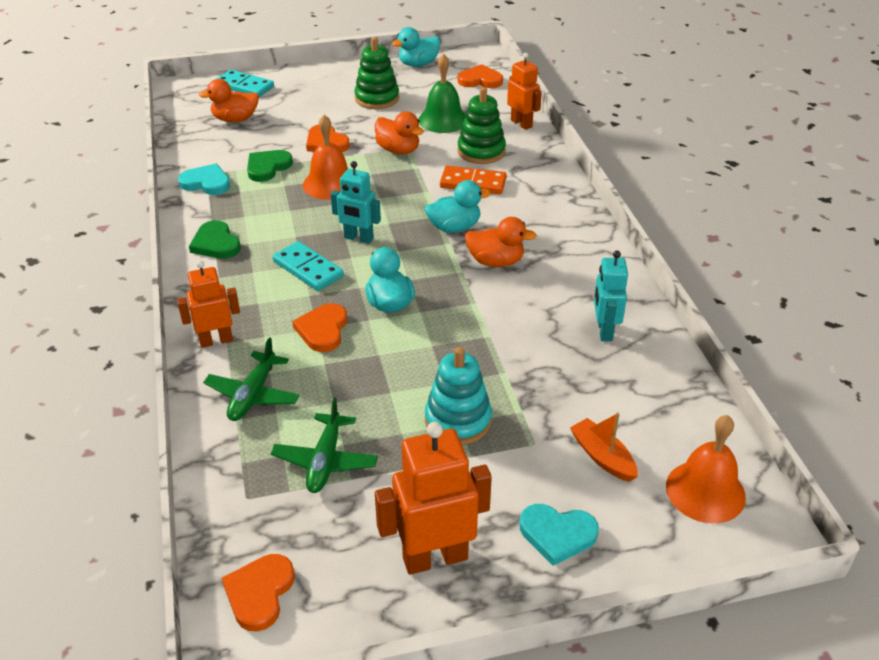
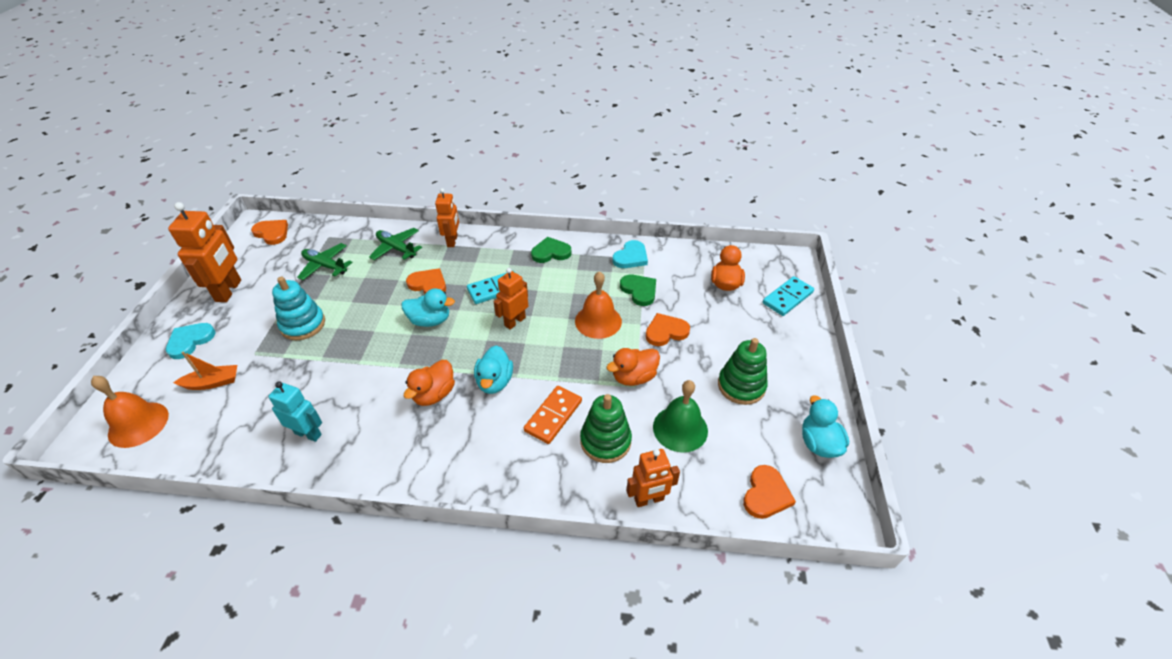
camera: 110 degrees right, 5 degrees up
(358, 238) = (514, 321): turquoise robot -> orange robot

